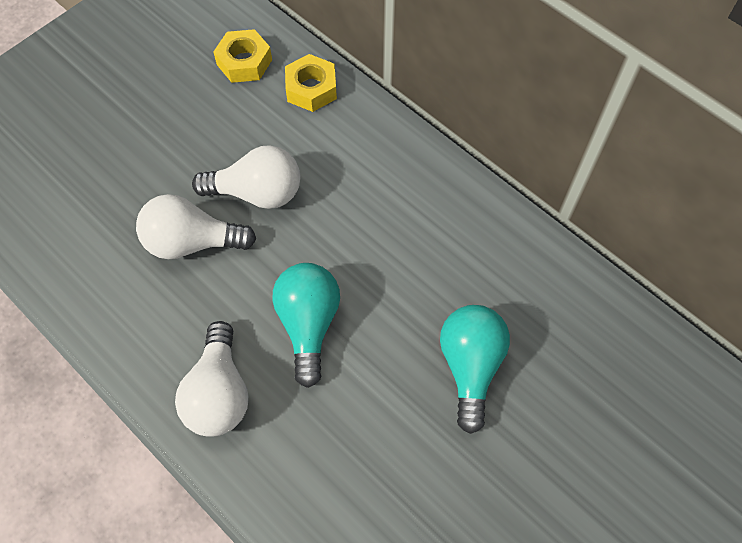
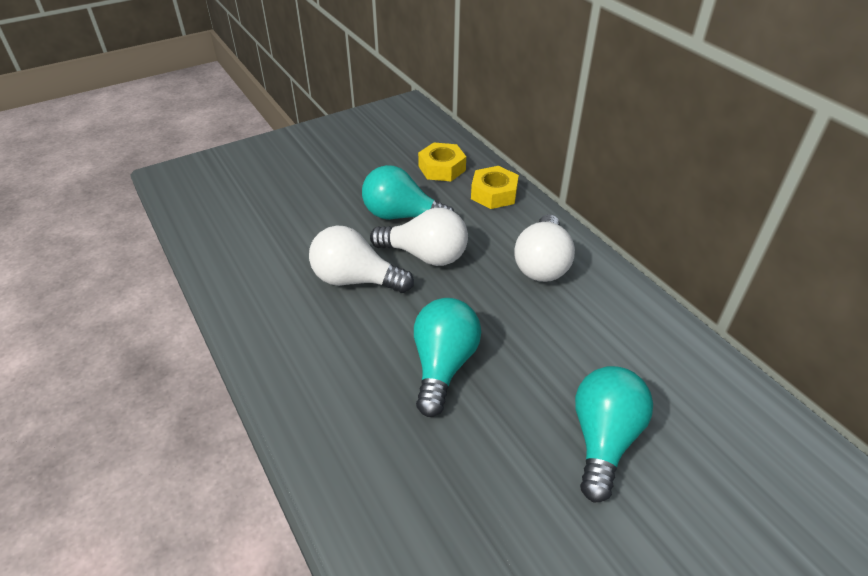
camera: 15 degrees right, 20 degrees down
(217, 143) = (402, 216): none -> turquoise light bulb
(219, 393) = (338, 405): white light bulb -> white light bulb (542, 264)

